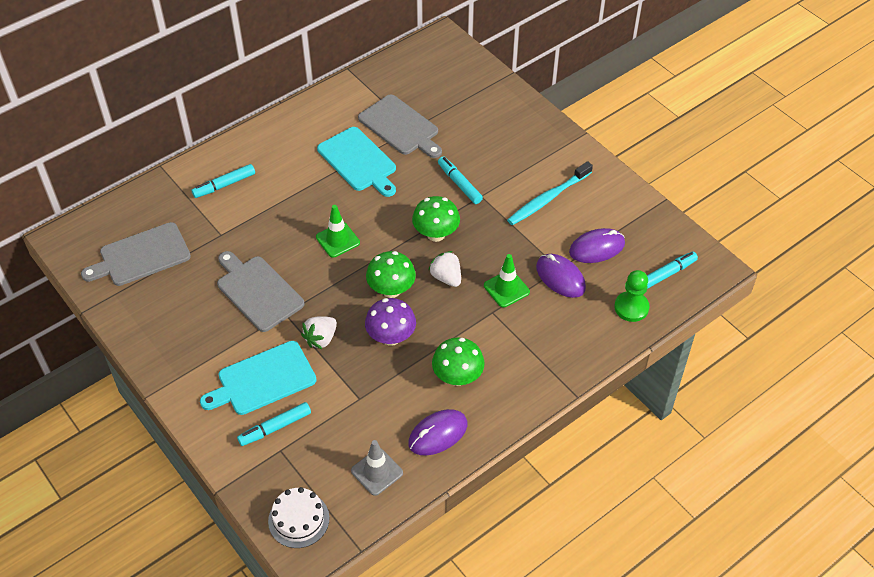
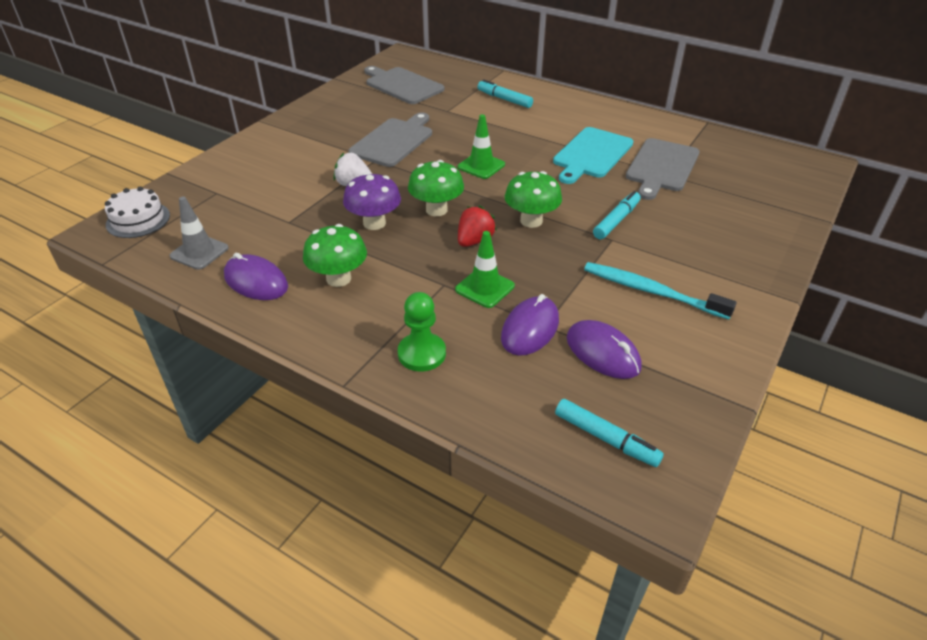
camera: 70 degrees right, 10 degrees down
(263, 379) = (294, 166): turquoise cutting board -> none
(275, 427) = (241, 184): turquoise marker -> none
(446, 277) = (474, 241): white strawberry -> red strawberry
(631, 307) = (519, 410): green pawn -> green pawn (422, 353)

